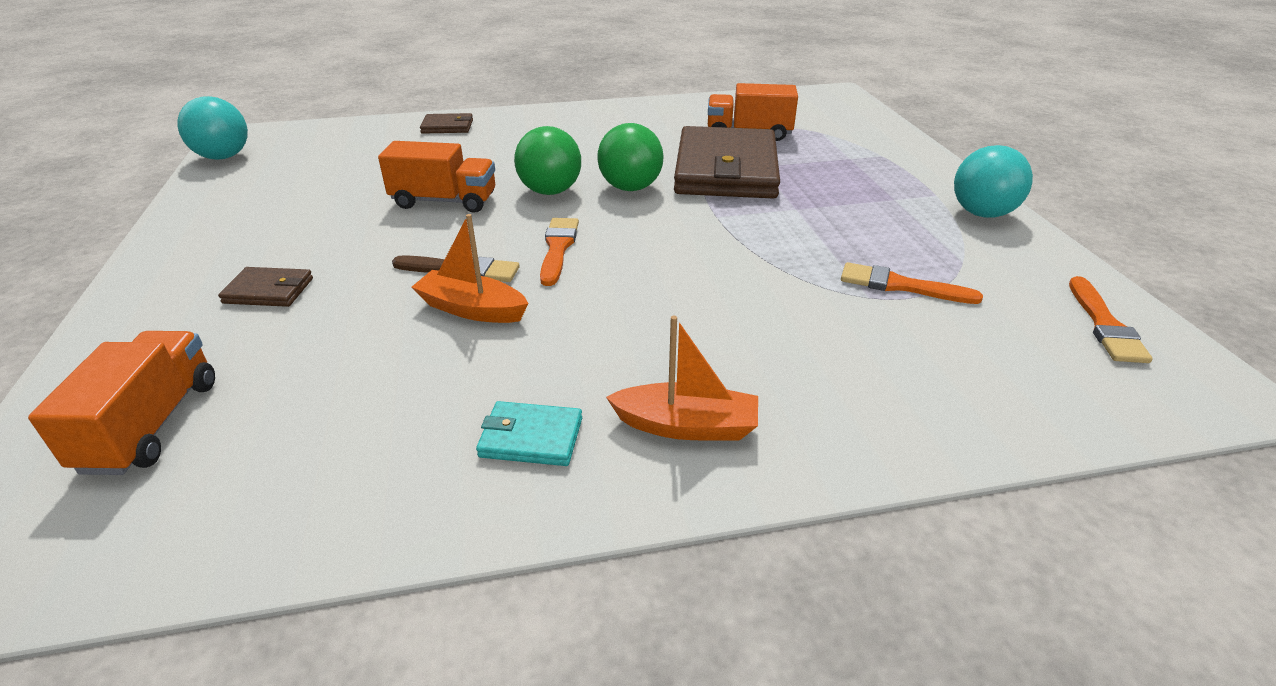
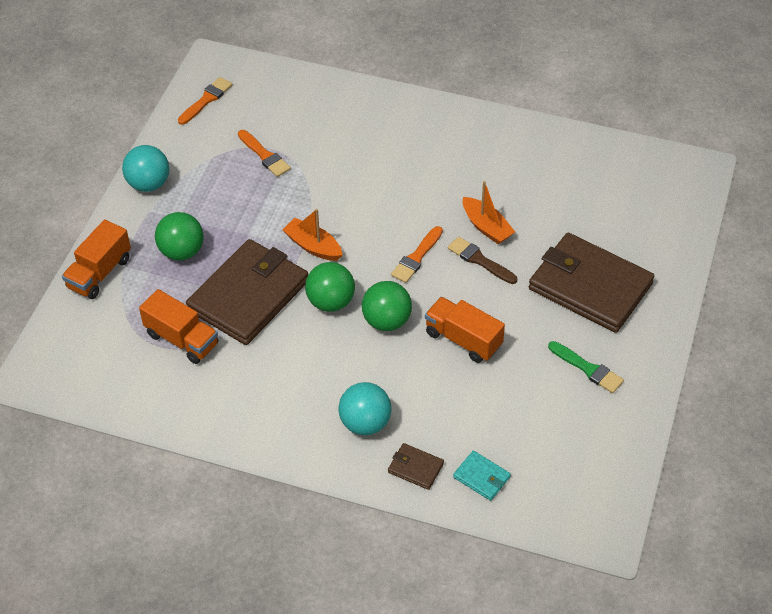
camera: 150 degrees left, 15 degrees up
(151, 425) = (643, 213): orange truck -> orange truck (99, 273)
(223, 157) = (618, 490): turquoise ball -> turquoise ball (365, 423)
(265, 218) = (588, 369): none -> green brush
(269, 291) = (590, 286): brown wallet -> brown wallet, size x2.40
(531, 437) = (492, 147): turquoise wallet -> turquoise wallet (481, 477)
(686, 426) = (429, 128): orange boat -> orange boat (313, 246)
(844, 178) = (182, 251): none -> green ball

